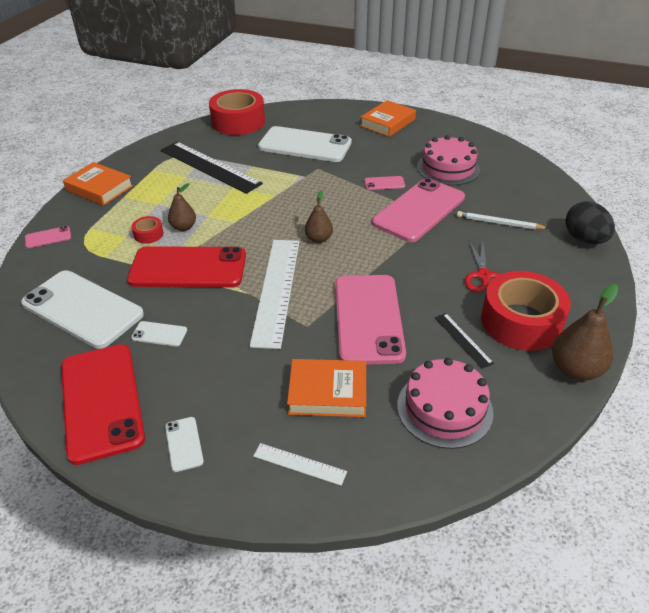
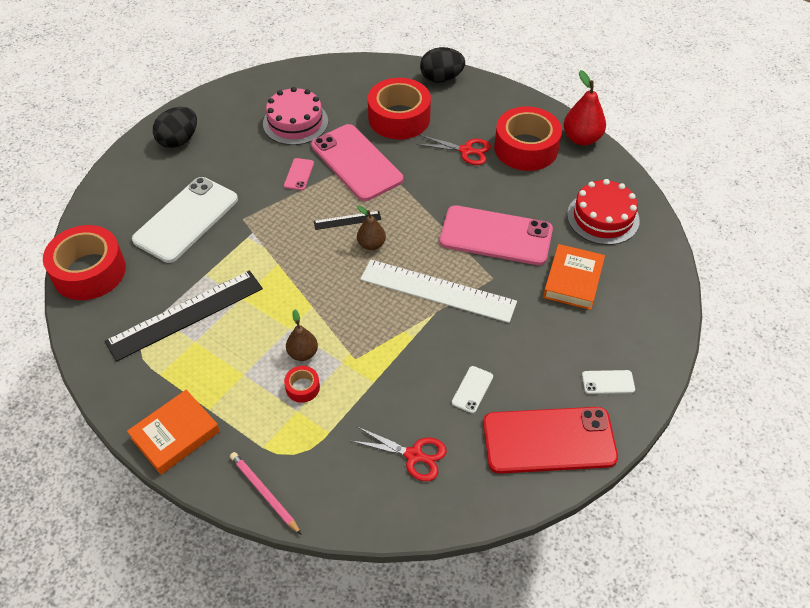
camera: 75 degrees left, 10 degrees up
(48, 237) = (264, 493): pink phone -> pink pencil
(82, 309) = (414, 455): white phone -> red scissors
(188, 268) = (378, 356): red phone -> none
(299, 464) = (639, 311): white ruler -> none
(387, 123) = (179, 140): orange book -> black egg
(444, 408) = (603, 217): pink cake -> red cake
(463, 340) = (536, 186): black ruler -> black ruler (347, 220)
(499, 223) = (399, 118): white pencil -> red tape
(575, 369) = (581, 138): brown pear -> red pear

